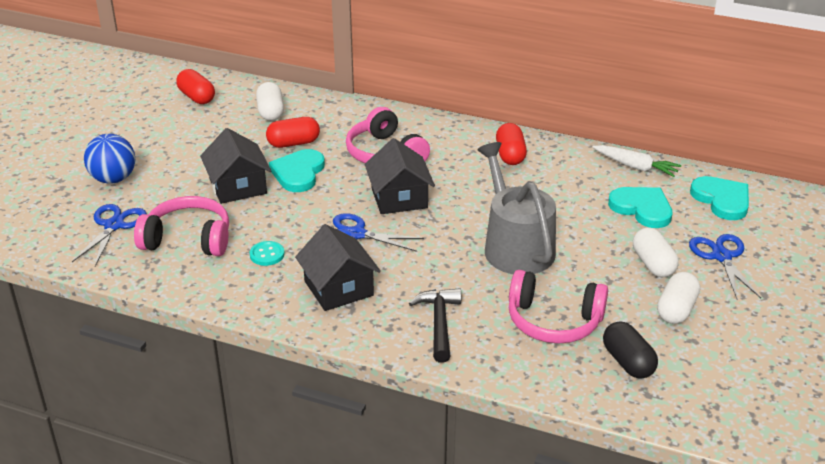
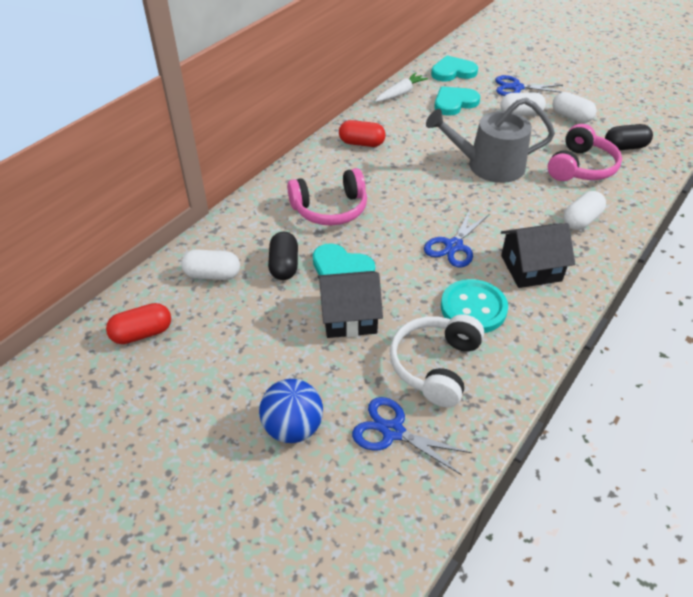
camera: 75 degrees left, 10 degrees up
(188, 239) = (435, 365): pink headphones -> white headphones
(267, 254) = (473, 308): turquoise button -> turquoise button, size x1.95
(293, 143) = (284, 265): red capsule -> black capsule
(399, 198) = (405, 212): black house -> none
(439, 323) = (581, 220): black hammer -> white capsule

